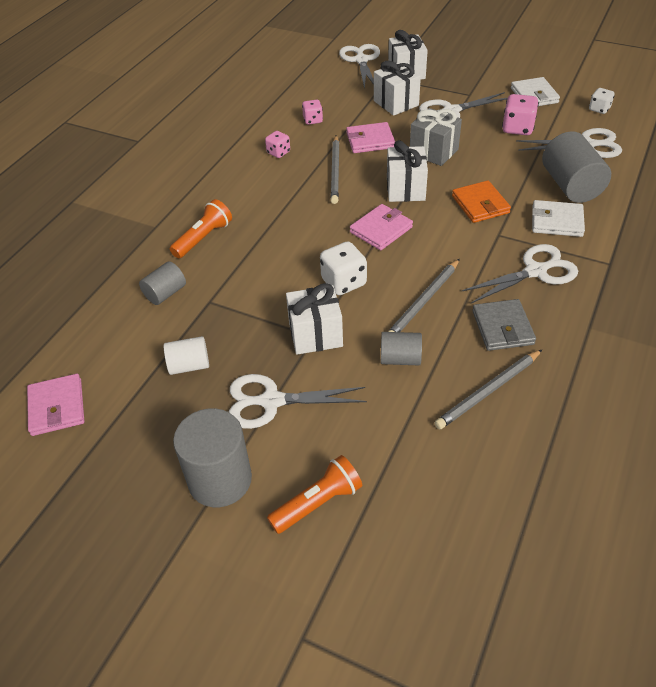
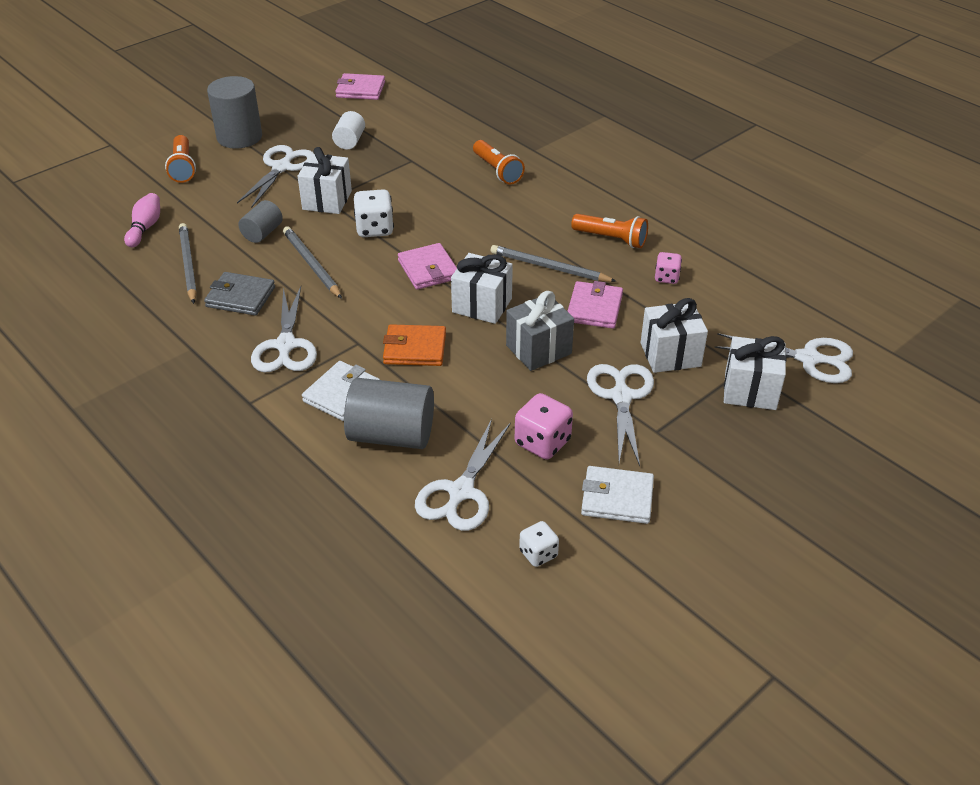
camera: 110 degrees right, 5 degrees down
(165, 293) = (439, 143): grey cylinder -> none
(278, 153) = (611, 239): pink dice -> orange flashlight
(457, 467) = (145, 228): none -> pink bowling pin

